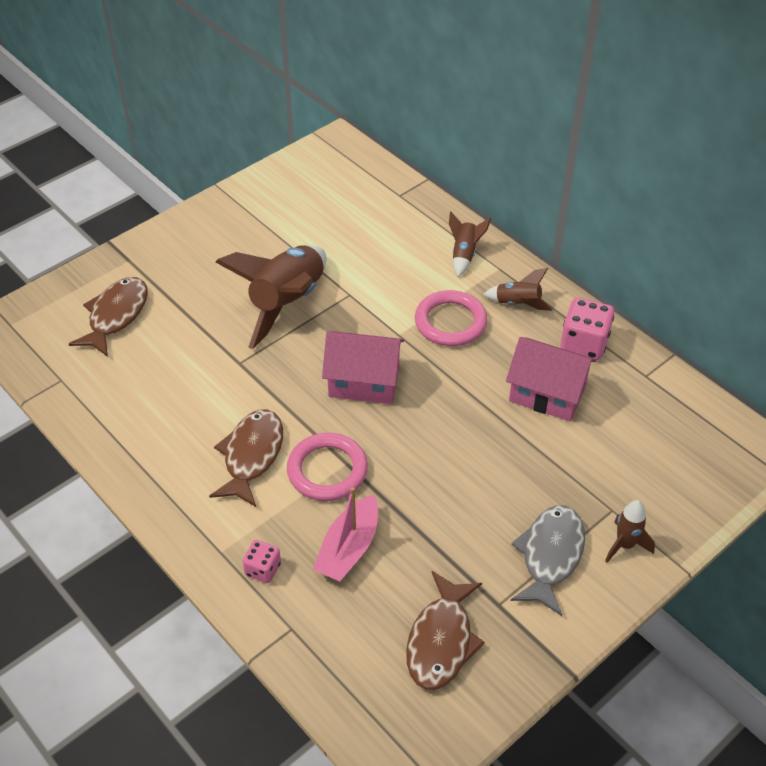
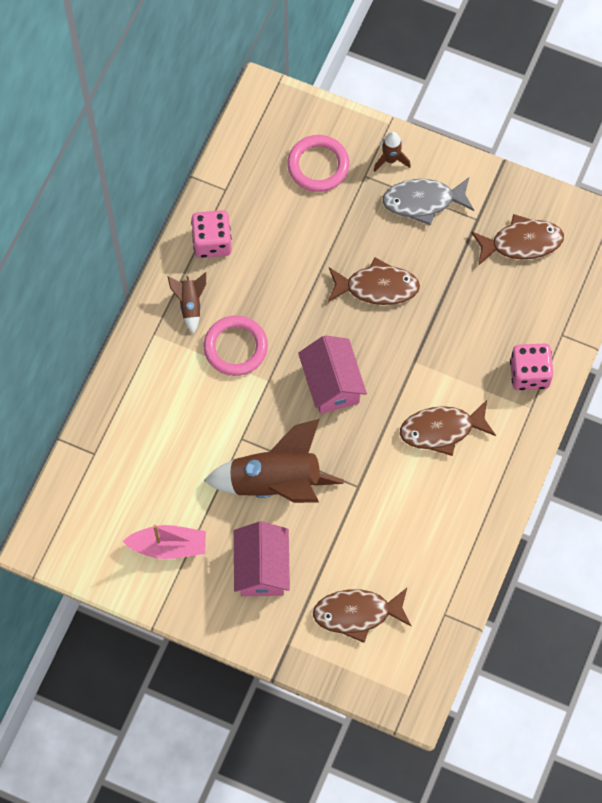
camera: 115 degrees left, 20 degrees up
(263, 569) = (529, 374): pink dice -> pink dice, size x1.71
(327, 470) = (427, 371): pink ring -> pink ring (318, 165)
(349, 548) = (484, 327): pink boat -> pink boat (168, 546)
(457, 464) = (377, 287): none -> brown fish
(464, 255) = (150, 368): brown rocket -> none
(547, 394) = (278, 251): pink house -> pink house (262, 568)

